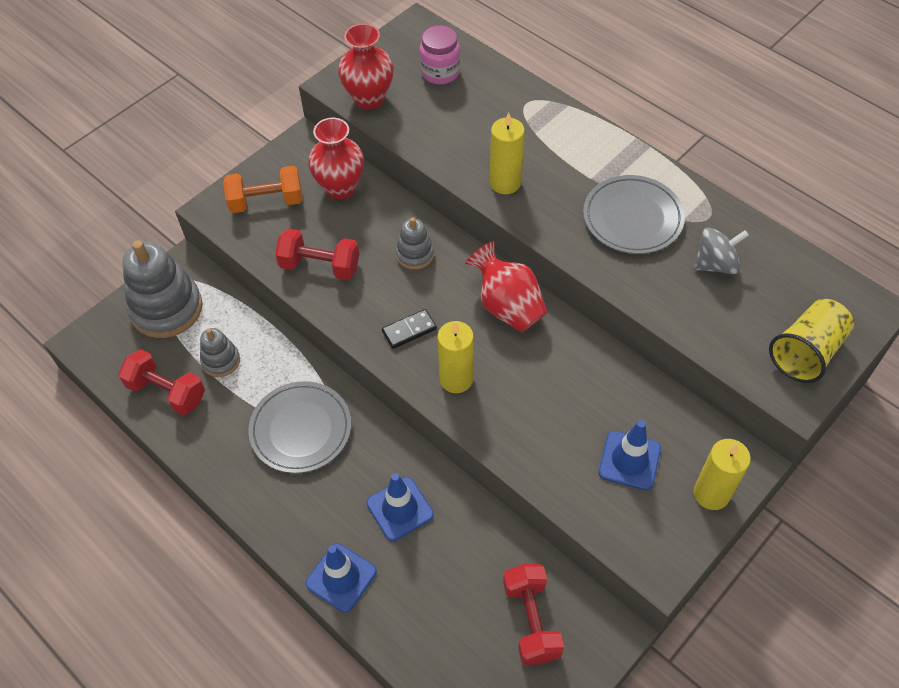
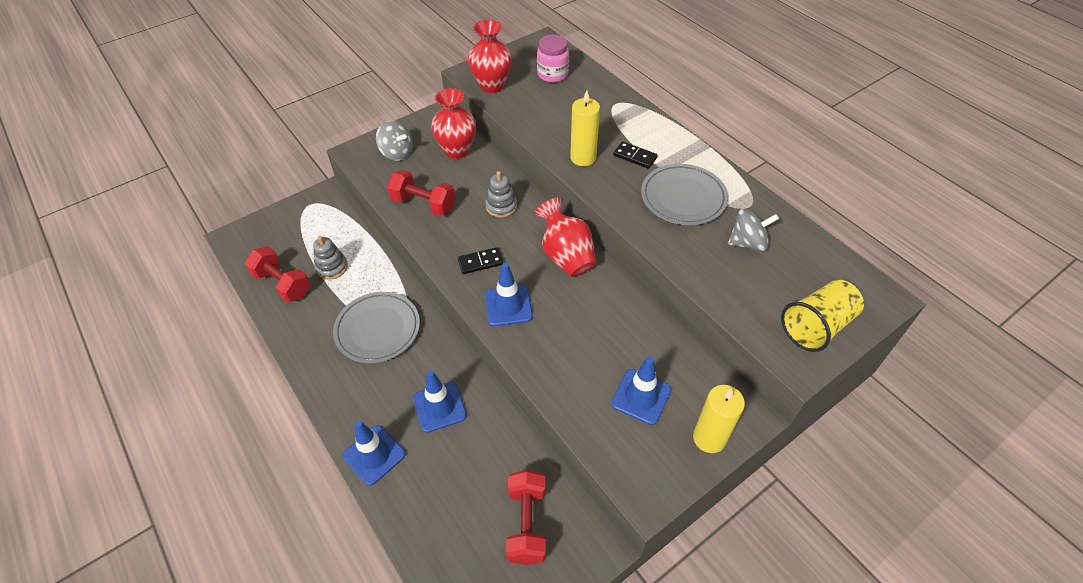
camera: 10 degrees right, 5 degrees down
(166, 308) = (303, 223): grey stacking toy -> none
(266, 202) = (397, 153): orange dumbbell -> grey spinning top
(456, 379) = (508, 306): yellow candle -> blue traffic cone
(565, 172) = (635, 156): none -> black domino

